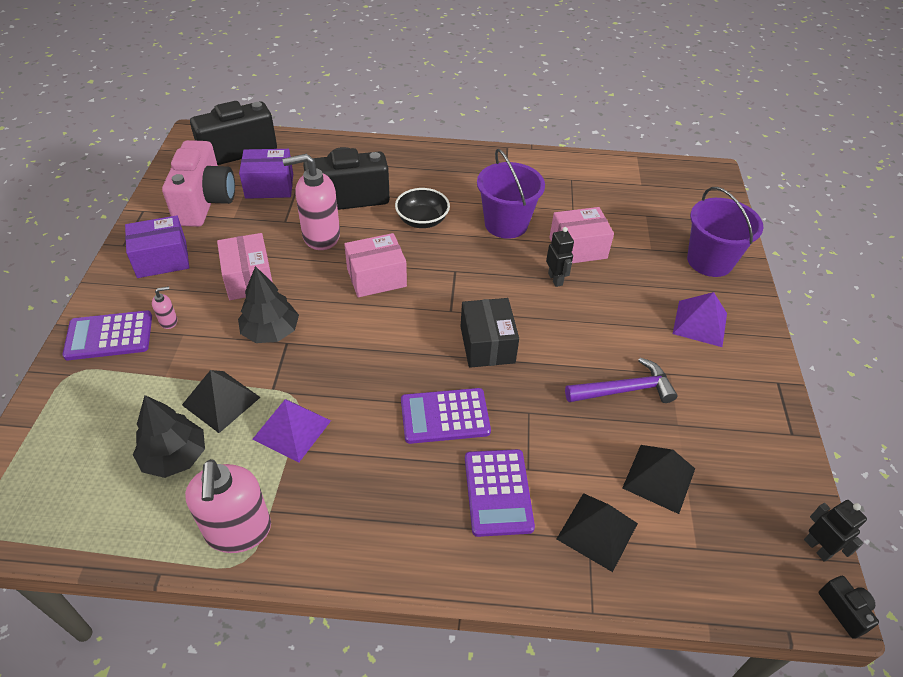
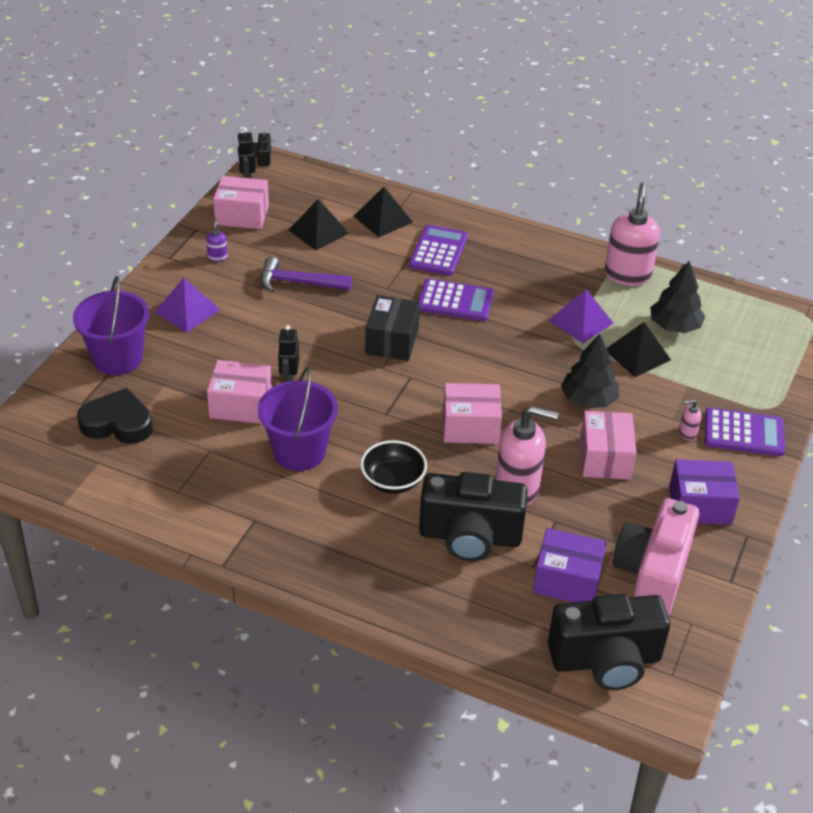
camera: 160 degrees left, 5 degrees down
(656, 212) = (117, 423): none -> black heart
(733, 399) = (217, 257): none -> purple soap dispenser
(765, 475) = (242, 215): none -> pink box

